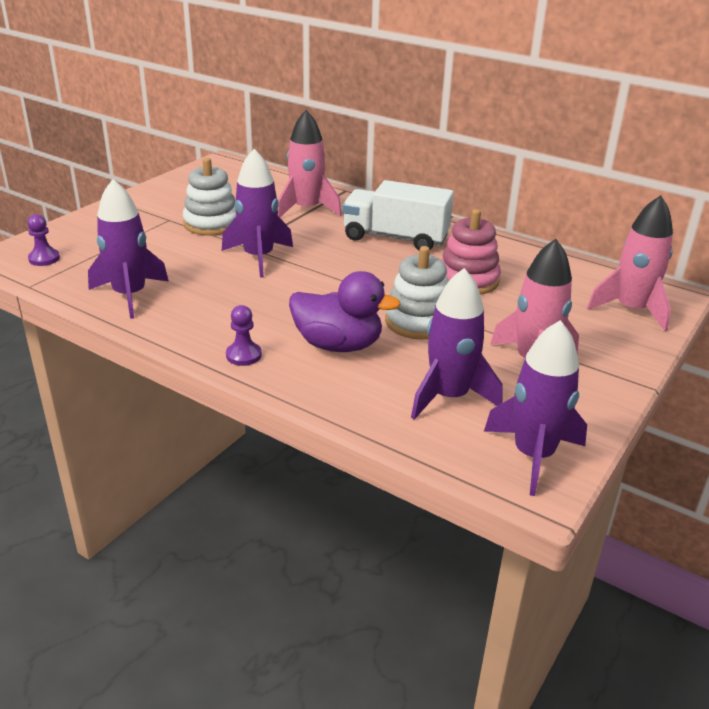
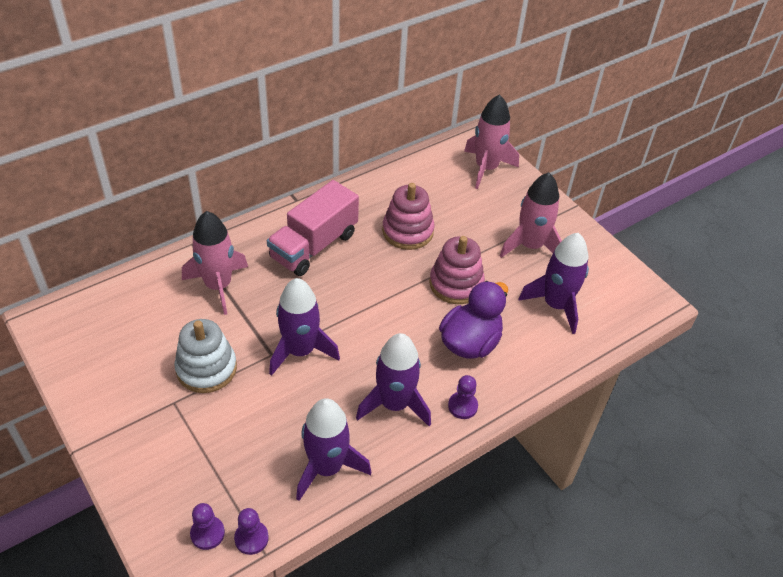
camera: 70 degrees left, 15 degrees up
(44, 277) = (251, 538): none -> purple pawn
(395, 238) = (314, 246): white truck -> pink truck
(418, 321) = (456, 284): white stacking toy -> pink stacking toy
(533, 455) = (626, 291): purple rocket -> purple rocket (394, 404)

